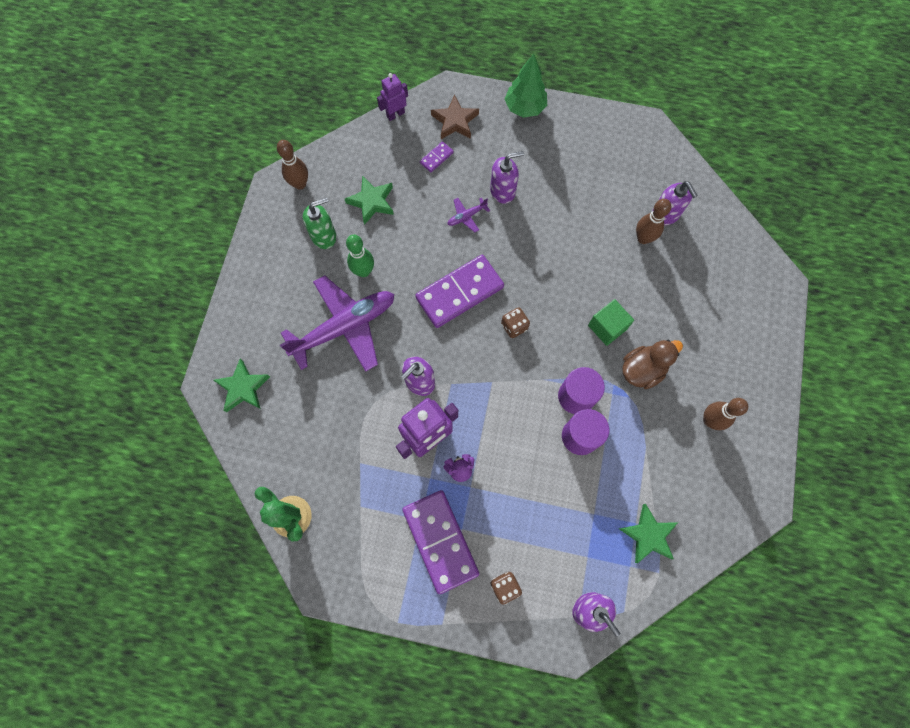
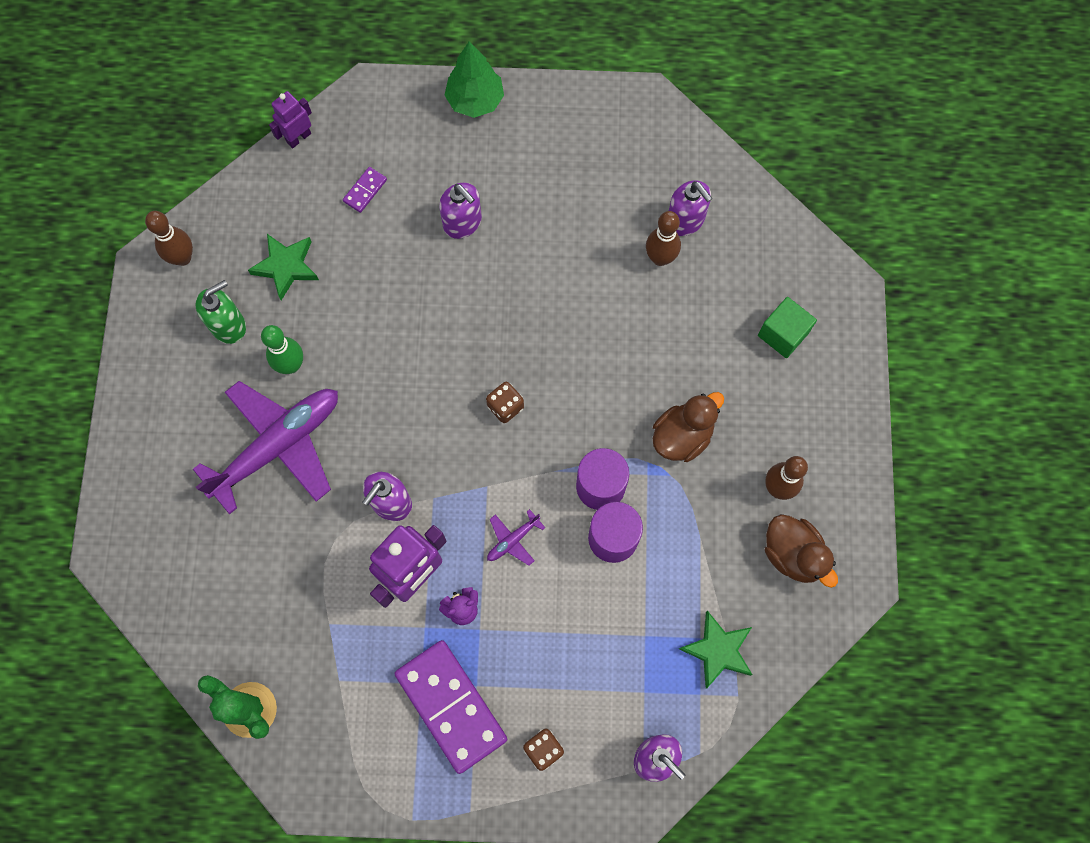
camera: 10 degrees left, 0 degrees up
(243, 388) = (155, 551): green star -> none
(455, 121) = (382, 135): brown star -> none
(459, 292) = (425, 373): purple domino -> none
(466, 216) = (419, 266): purple plane -> purple plane (513, 540)
(503, 191) = (462, 223): purple soap dispenser -> purple soap dispenser turned 75 degrees clockwise
(607, 327) = (628, 387): green cube -> green cube (783, 334)
(715, 472) = (793, 554): none -> brown duck

